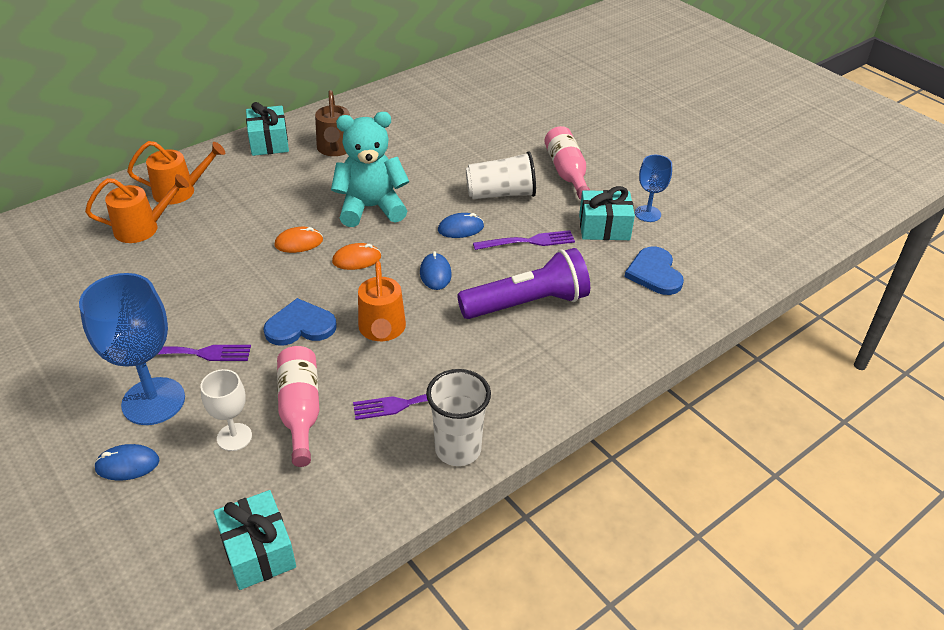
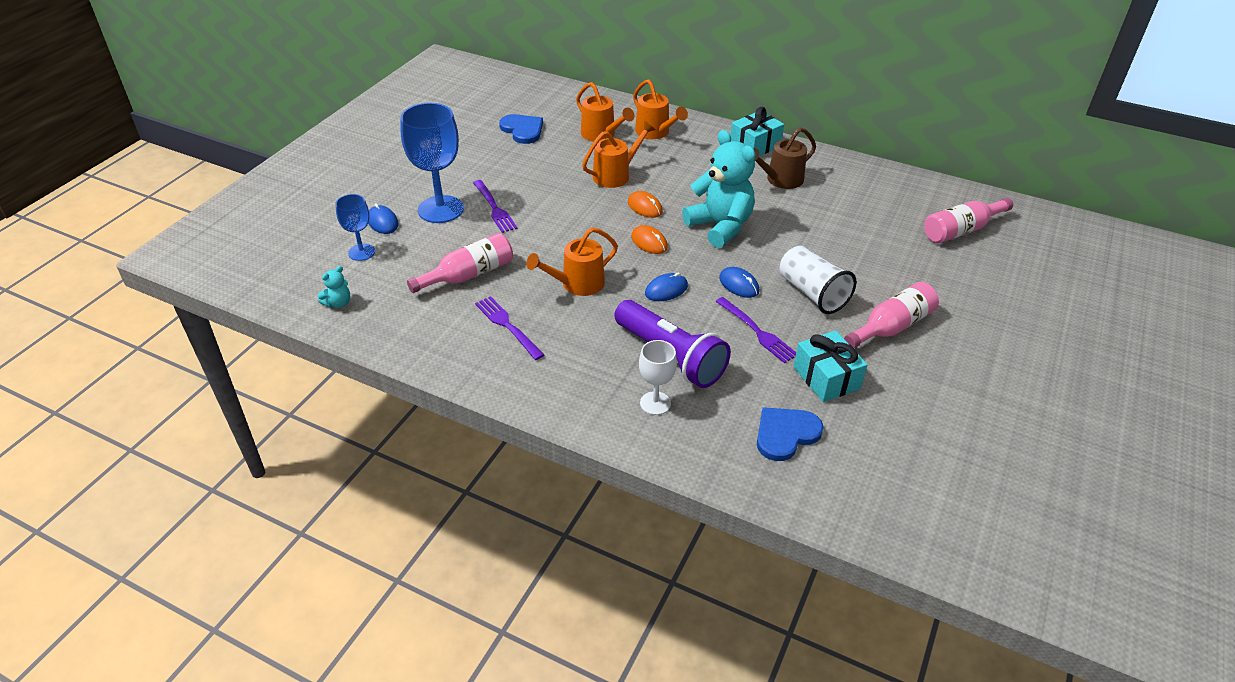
camera: 65 degrees right, 0 degrees up
(226, 243) = (616, 175): none -> orange watering can
(234, 437) = (428, 255): white goblet -> white goblet (655, 403)
(258, 551) = (338, 303): turquoise gift -> turquoise teddy bear
(300, 326) = (553, 242): blue heart -> blue heart (522, 130)
(458, 449) = (474, 368): white cup -> none
(480, 94) = (961, 230): none -> pink bottle
(647, 214) = (880, 405): blue goblet -> blue goblet (361, 252)

